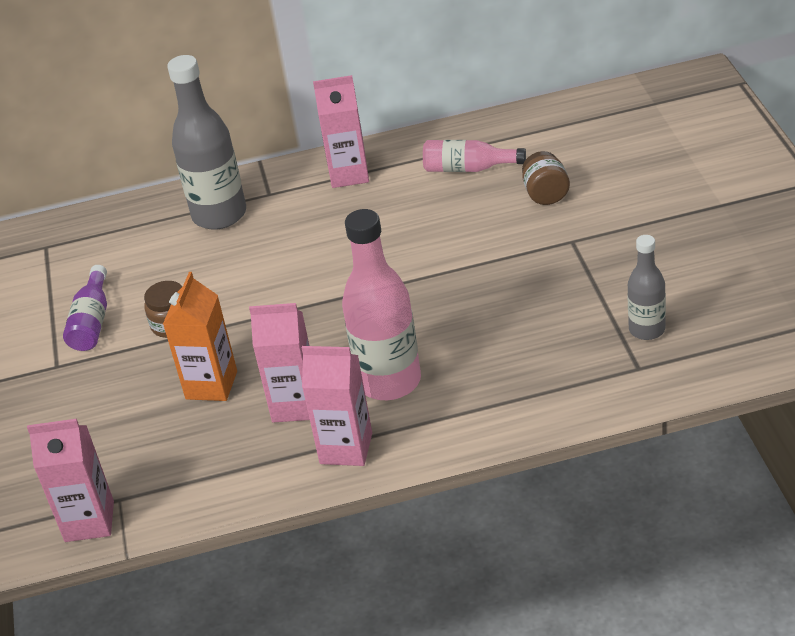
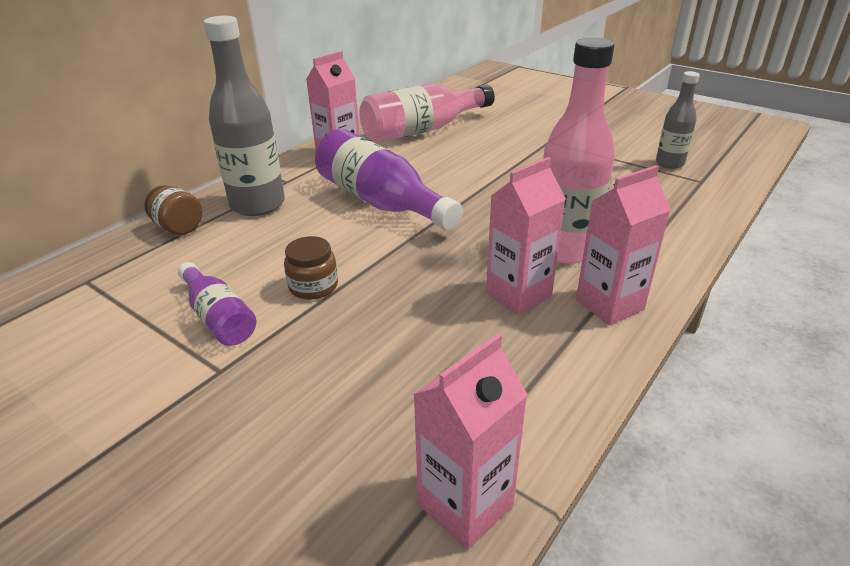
camera: 45 degrees left, 5 degrees down
(211, 385) = (419, 313): orange carton -> none
(314, 256) = (381, 202): none -> purple bottle
(468, 168) = (423, 130): pink bottle -> pink bottle, size x1.78
(546, 194) = (494, 128): brown jar -> brown jar (178, 228)

